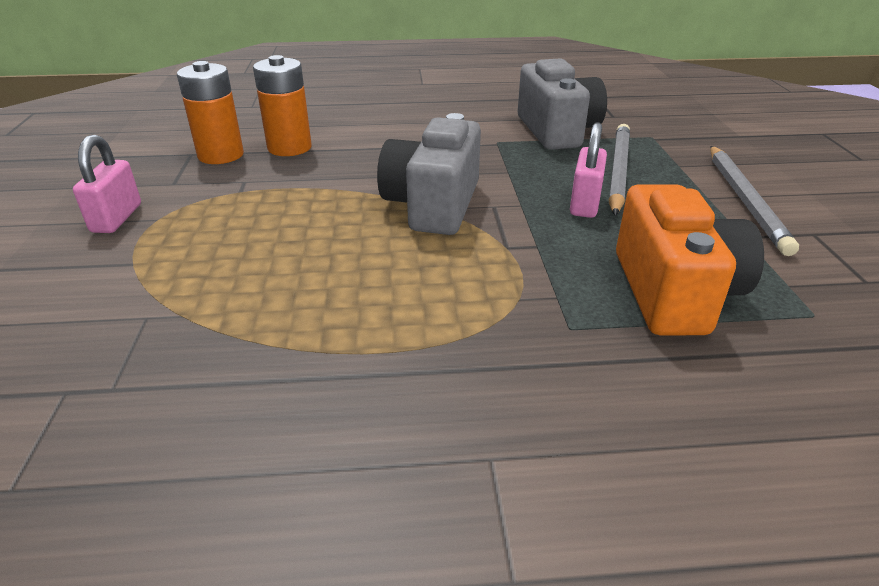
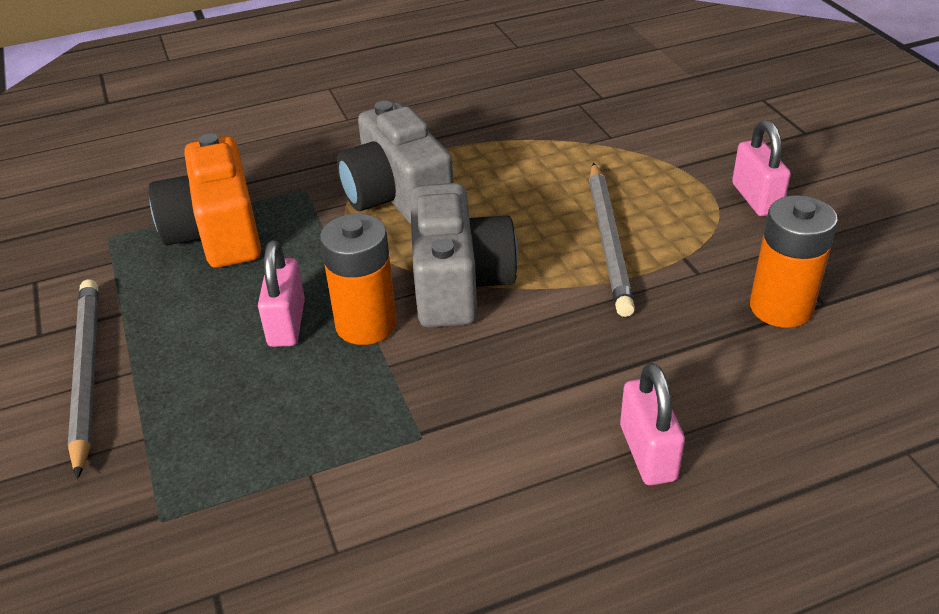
camera: 165 degrees right, 5 degrees up
(289, 148) = (711, 344): orange battery -> orange battery (366, 324)
(376, 120) = (648, 453): none -> pink padlock
(557, 131) = (326, 496): grey camera -> grey camera (397, 196)
(618, 171) = (236, 399): grey pencil -> grey pencil (608, 240)

